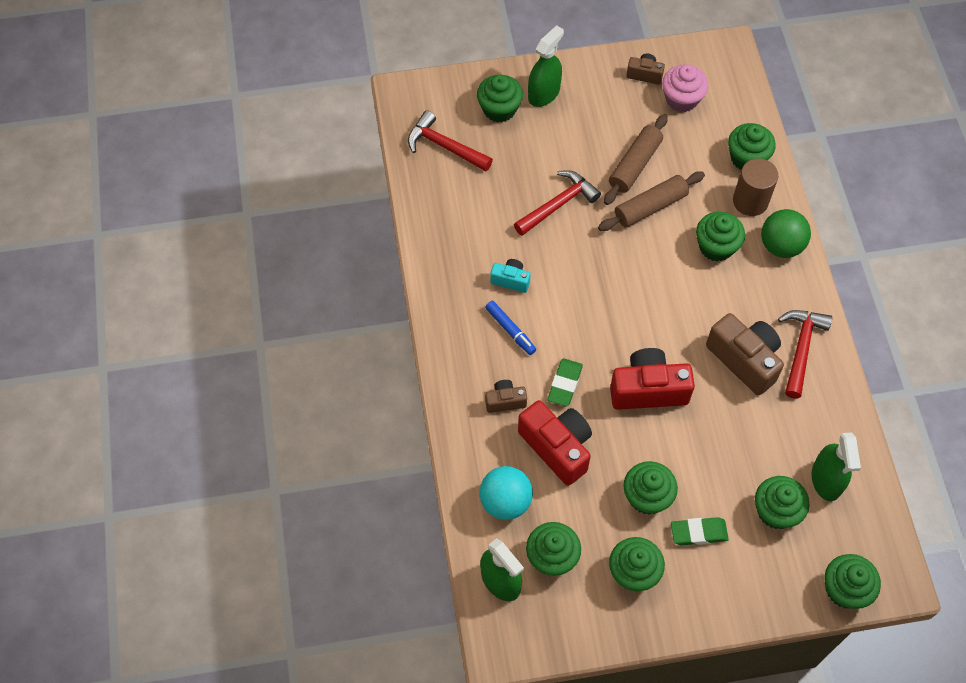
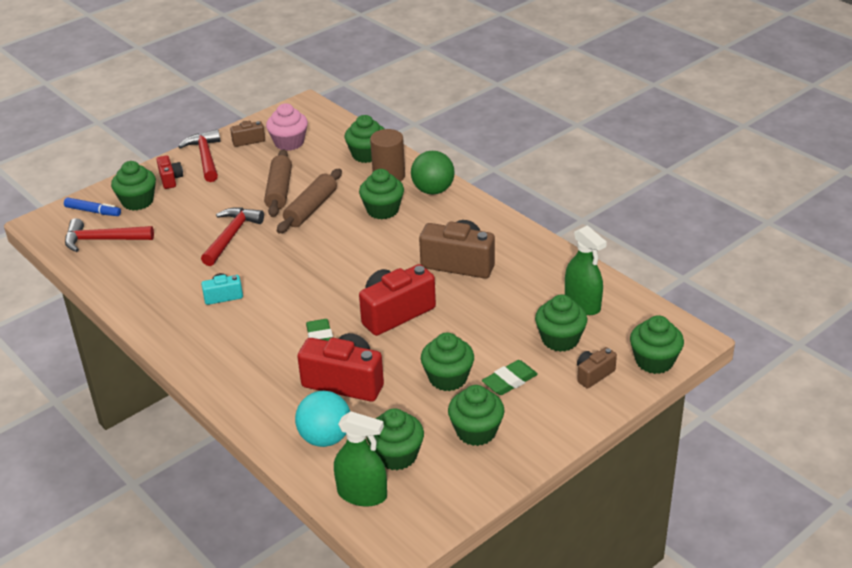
camera: 30 degrees left, 25 degrees down
(505, 401) = (275, 372): brown camera -> brown camera (593, 374)
(510, 330) = (246, 326): blue marker -> blue marker (93, 211)
(544, 93) = (170, 179): green spray bottle -> red camera
(801, 349) = (498, 239): red hammer -> red hammer (205, 157)

